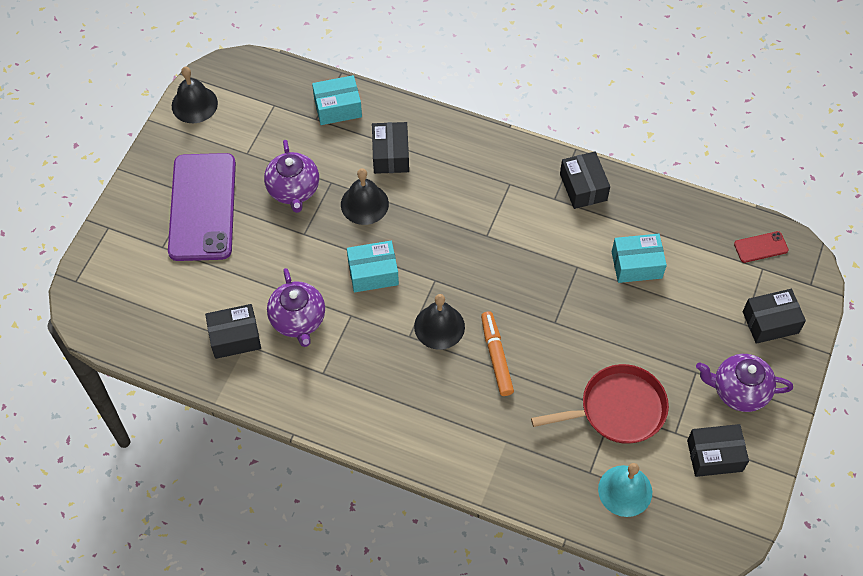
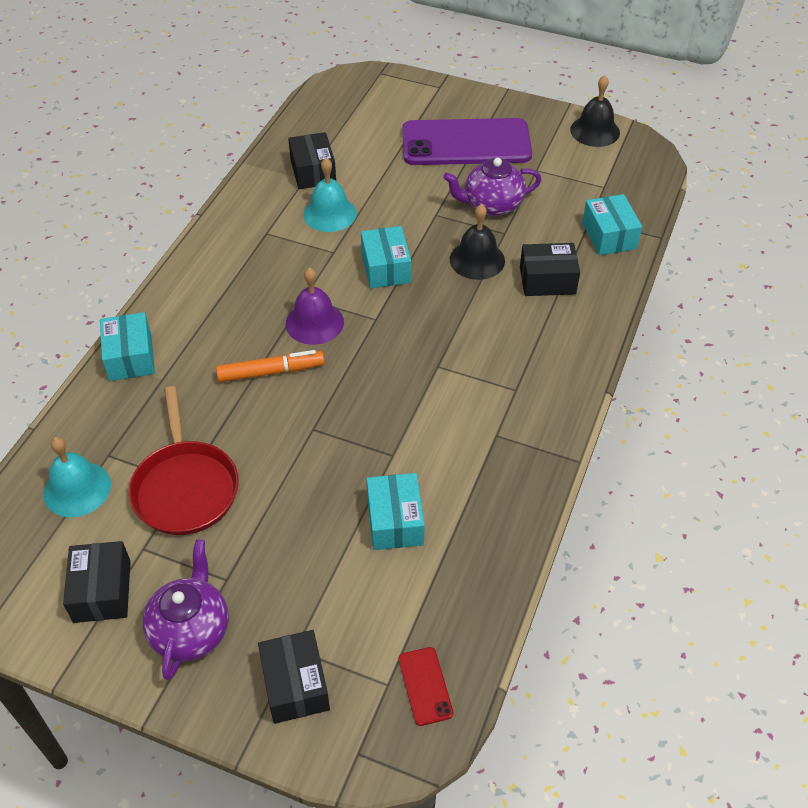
camera: 90 degrees right, 10 degrees down
(298, 320) = (330, 214): purple teapot -> turquoise bell
(439, 326) = (314, 322): black bell -> purple bell
(482, 471) = (130, 357): none -> turquoise box
(583, 187) = (517, 467): black box -> none

